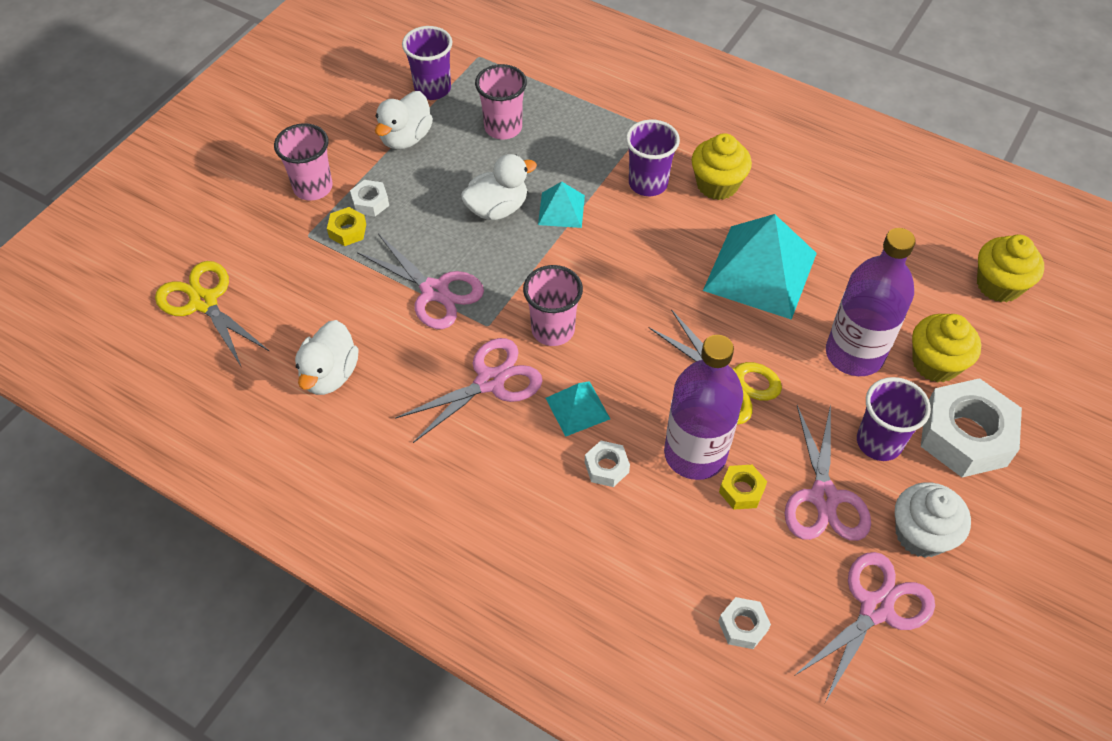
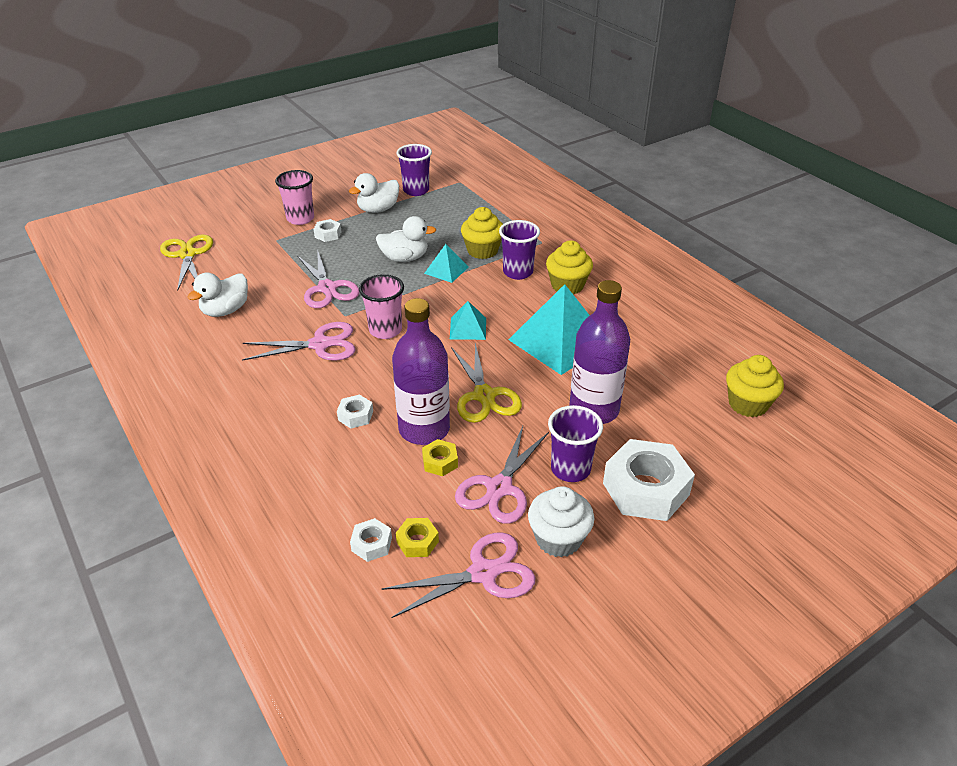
camera: 25 degrees right, 15 degrees down
(347, 231) = (301, 244): yellow nut -> yellow nut (417, 542)
(503, 128) = (444, 220): pink cup -> none
(577, 408) = (365, 377): turquoise pyramid -> turquoise pyramid (468, 328)
(935, 363) = (656, 436): yellow cupcake -> yellow cupcake (482, 250)

